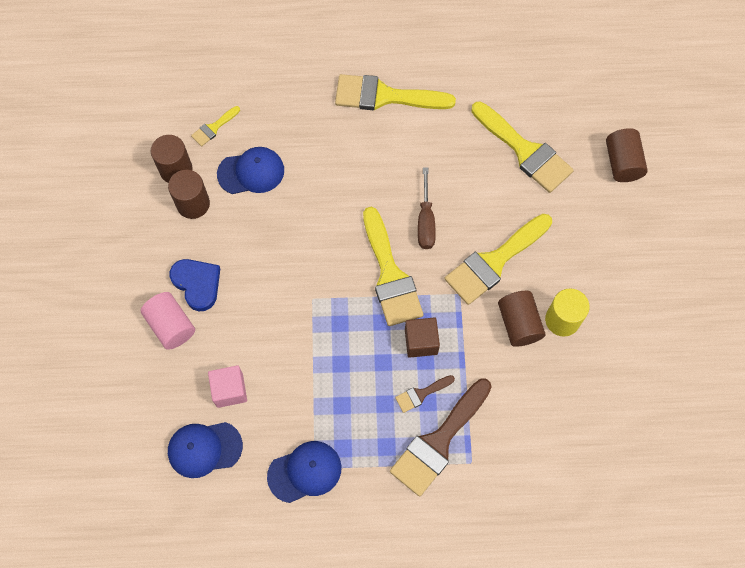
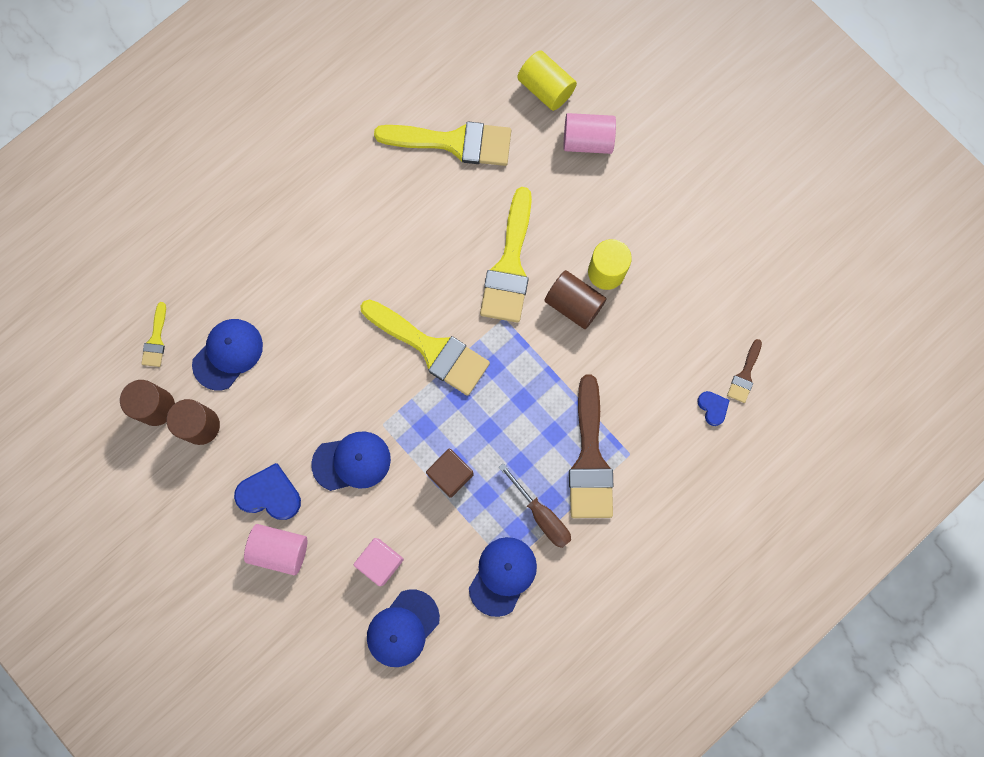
camera: 40 degrees left, 10 degrees up
(270, 307) = (352, 462): none -> blue cap
(385, 96) = (288, 186): yellow brush -> none
(421, 342) = (506, 386): brown cube -> brown cube (450, 474)
(421, 394) = (543, 431): brown brush -> brown brush (744, 375)
(425, 221) = (421, 275): brown screwdriver -> brown screwdriver (541, 515)
(563, 480) = (712, 408): none -> blue heart
(622, 163) = (546, 89): brown cylinder -> yellow cylinder
(624, 220) = (587, 141): none -> pink cylinder

